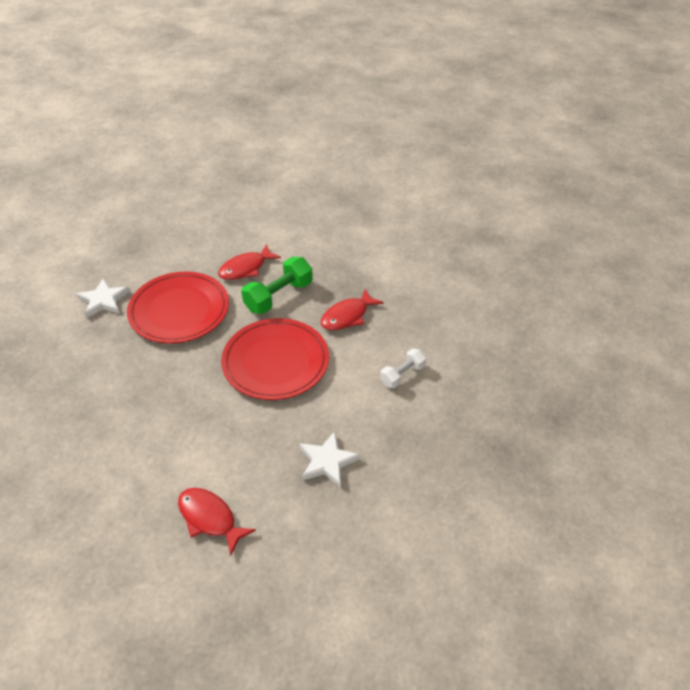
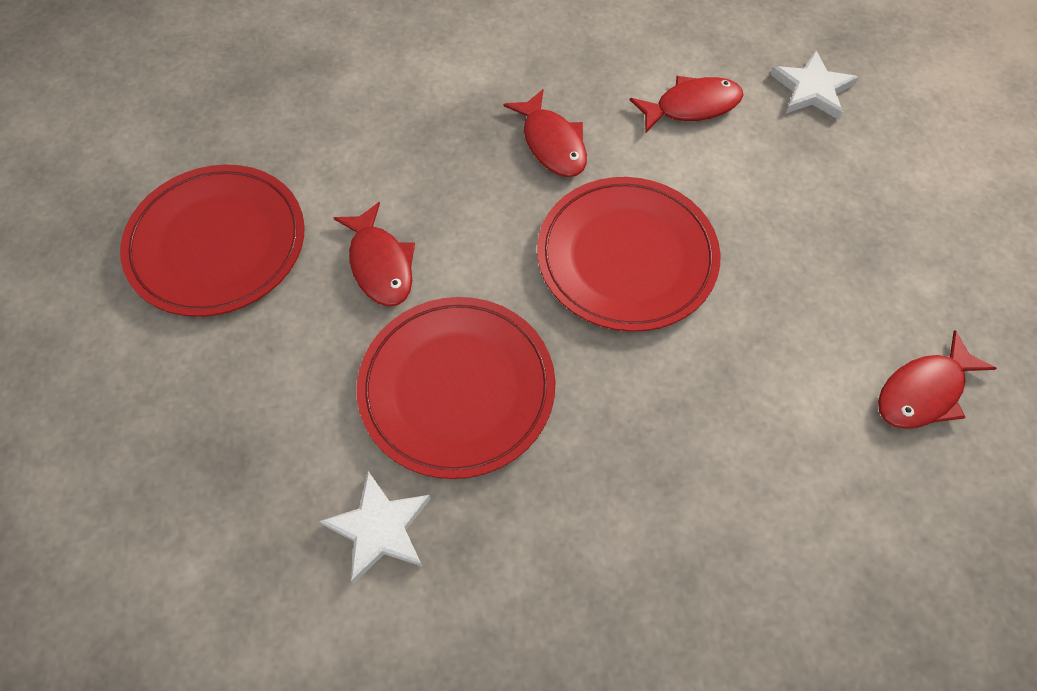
camera: 75 degrees left, 15 degrees up
(244, 214) = (217, 243): none -> red plate
(278, 296) = (474, 227): green dumbbell -> none
(327, 461) = (836, 227): white star -> white star (812, 89)
(402, 375) = (691, 106): white dumbbell -> red fish

